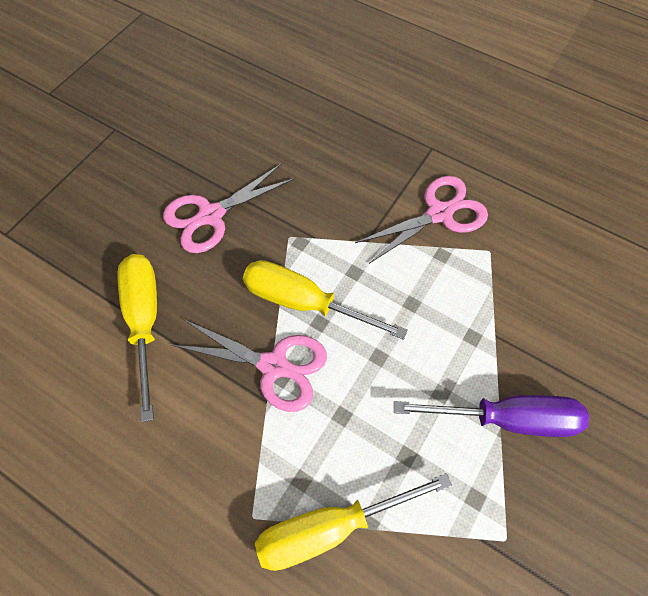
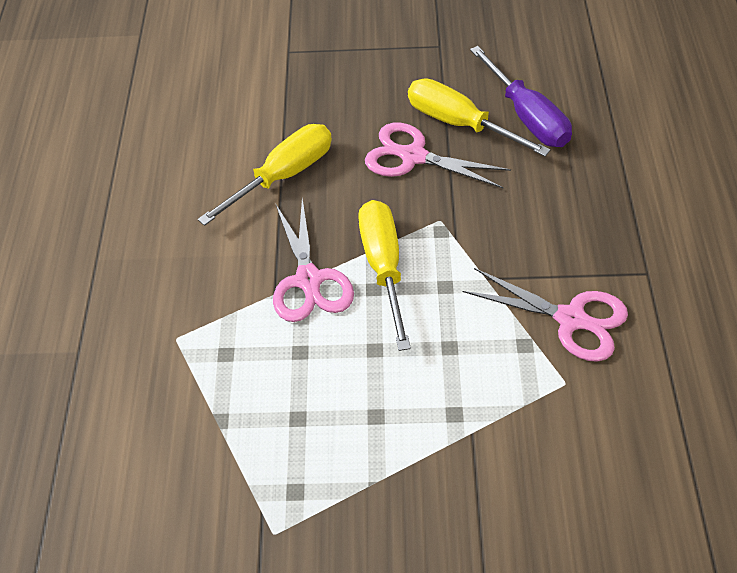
camera: 60 degrees right, 10 degrees down
(331, 527) = (201, 395): yellow screwdriver -> yellow screwdriver (460, 124)
(507, 419) = (390, 482): purple screwdriver -> purple screwdriver (527, 116)

